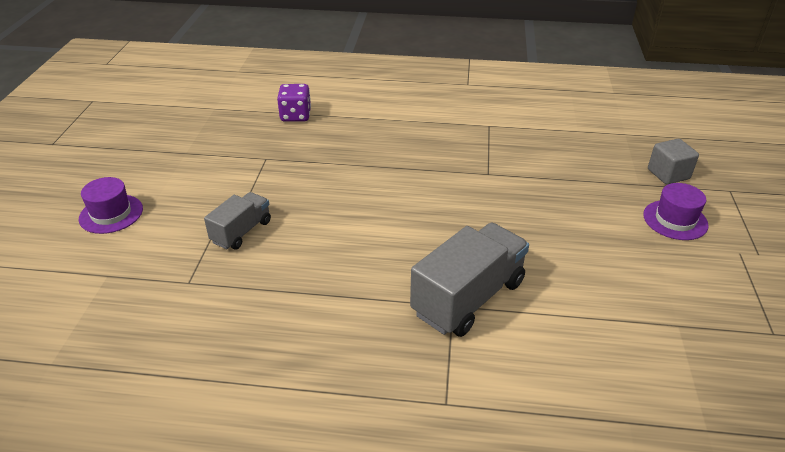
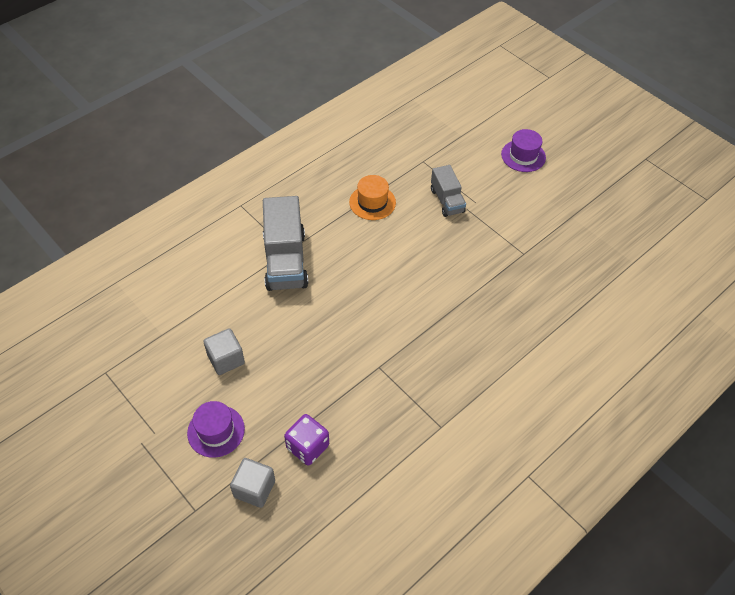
camera: 130 degrees right, 15 degrees up
(295, 116) = (575, 305): purple dice -> purple dice (307, 447)
(304, 284) = (372, 202): none -> orange hat
(621, 259) = (226, 359): none -> grey cube

